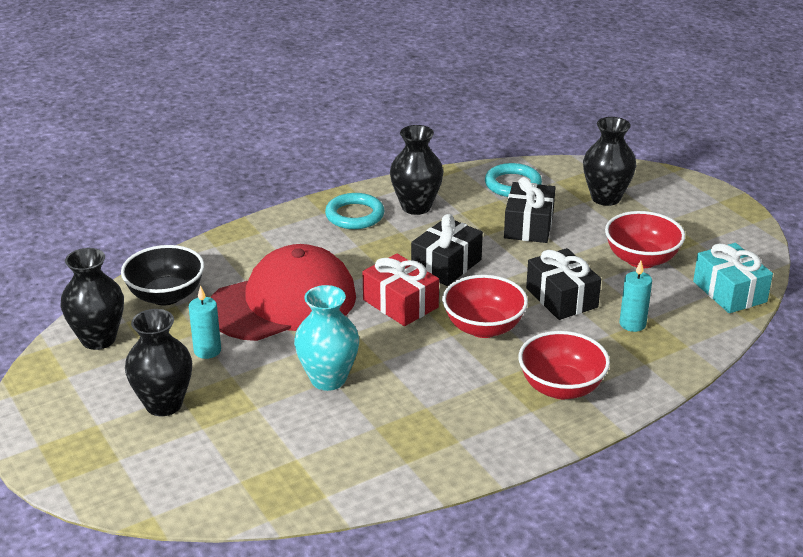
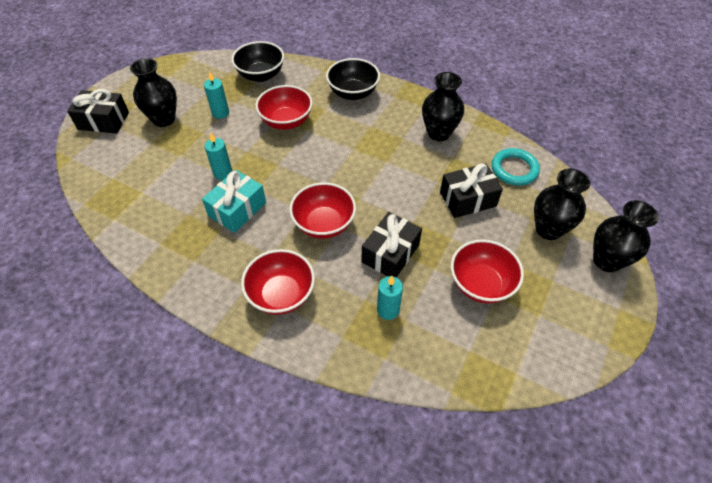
camera: 60 degrees right, 20 degrees up
(98, 339) = (206, 71): black vase -> black vase (606, 261)
(283, 302) = (286, 121): red cap -> red bowl
(285, 238) = (353, 93): none -> black bowl
(328, 379) = (223, 173): turquoise vase -> turquoise candle
(355, 215) = (403, 110): turquoise ring -> none
(400, 303) = (322, 172): red gift -> none
(446, 265) = (382, 176): black gift -> black gift (103, 121)
(729, 292) = (483, 364): turquoise gift -> turquoise gift (237, 209)

